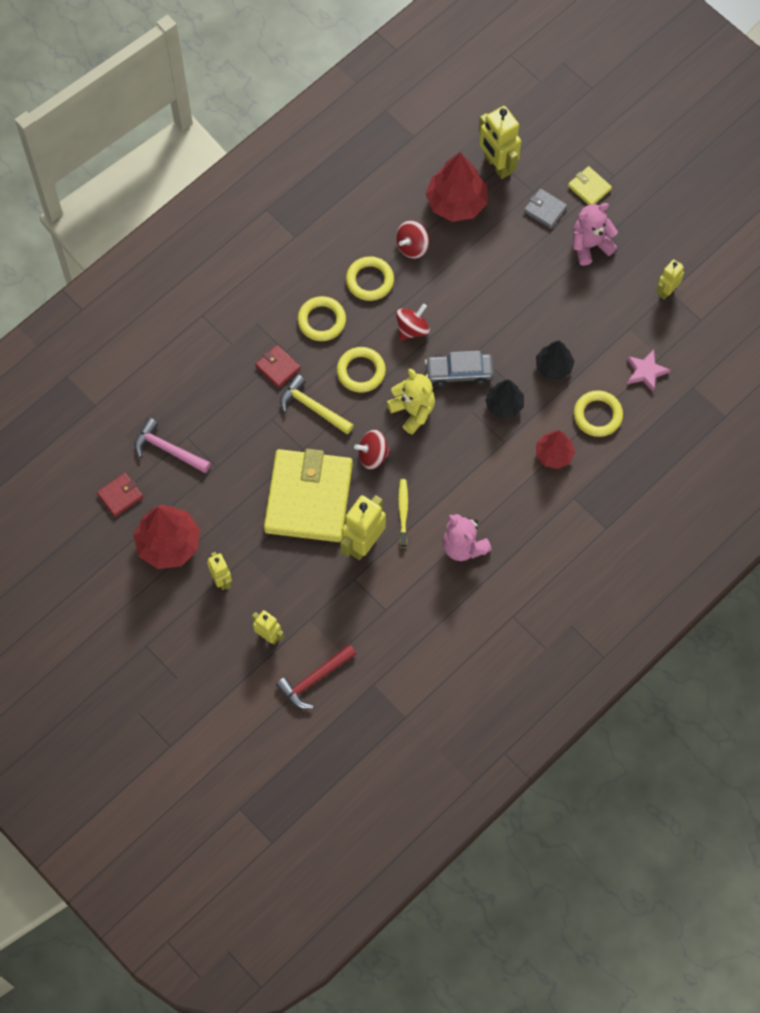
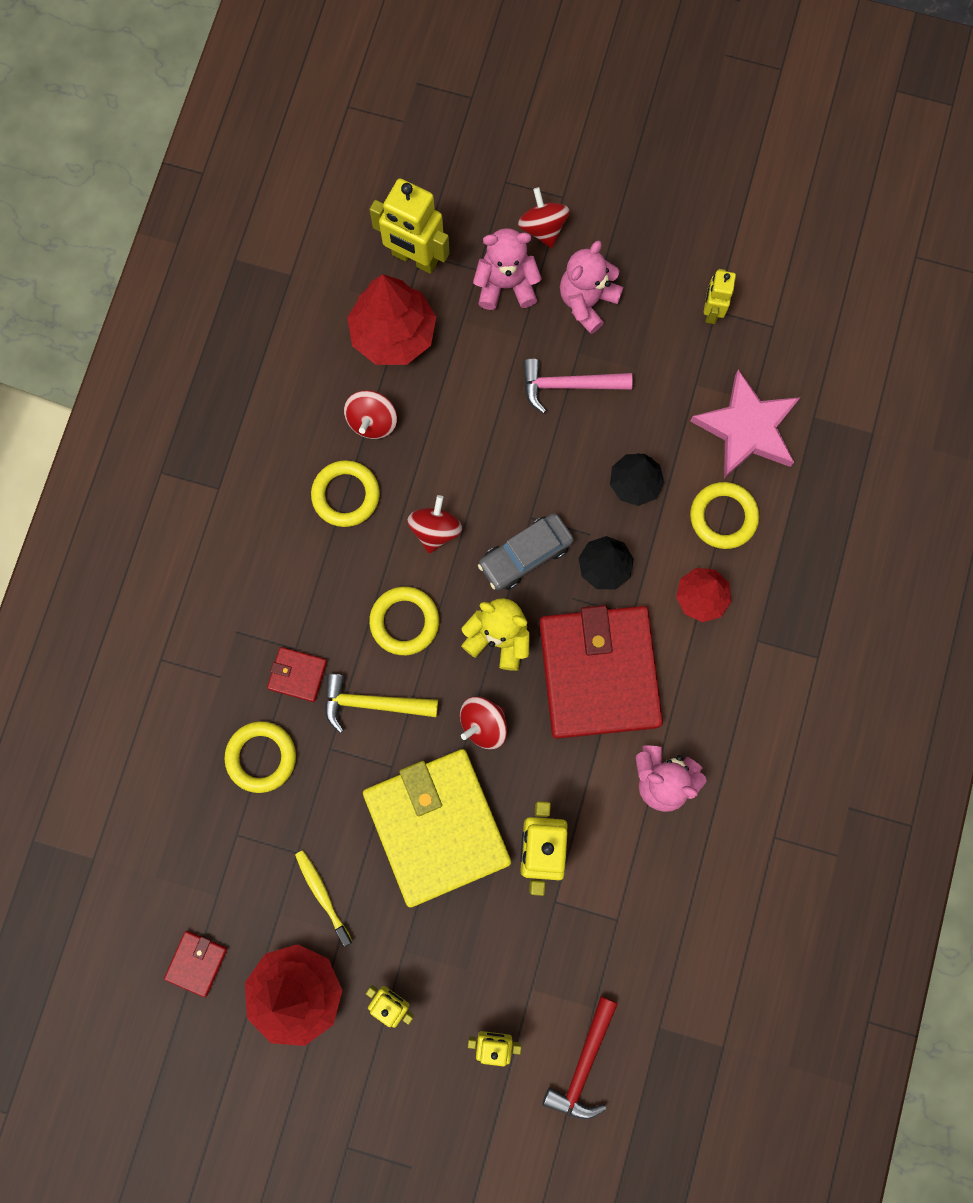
camera: 30 degrees left, 10 degrees up
(168, 449) = (222, 864): pink hammer -> pink hammer (568, 385)
(321, 320) = (316, 581): yellow ring -> yellow ring (261, 757)
(403, 512) = (564, 778): yellow toothbrush -> yellow toothbrush (322, 895)
(462, 464) = (599, 673): none -> red wallet
(545, 209) = (506, 285): grey wallet -> pink teddy bear
(589, 188) = (543, 228): yellow wallet -> red spinning top
(646, 371) = (747, 428): pink star -> pink star, size x1.76

